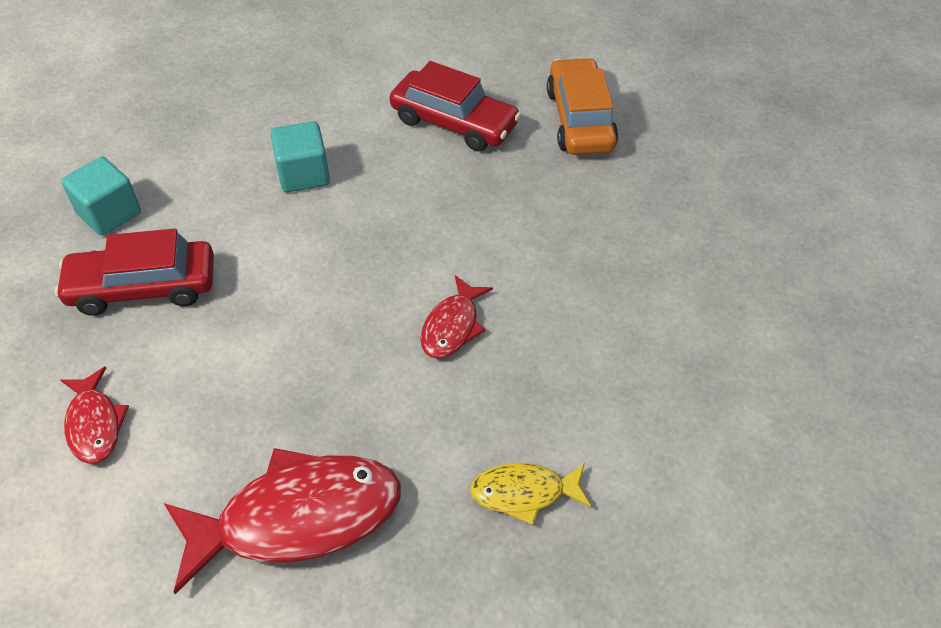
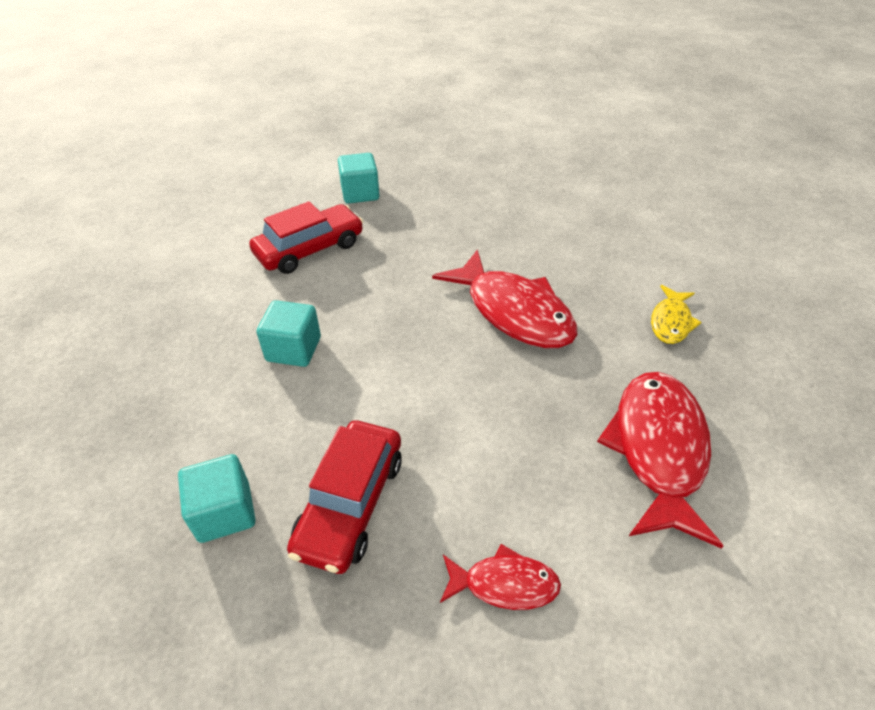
camera: 65 degrees left, 5 degrees down
(452, 326) = (513, 311): red fish -> red fish, size x1.92
(580, 119) = (360, 193): orange car -> turquoise cube

